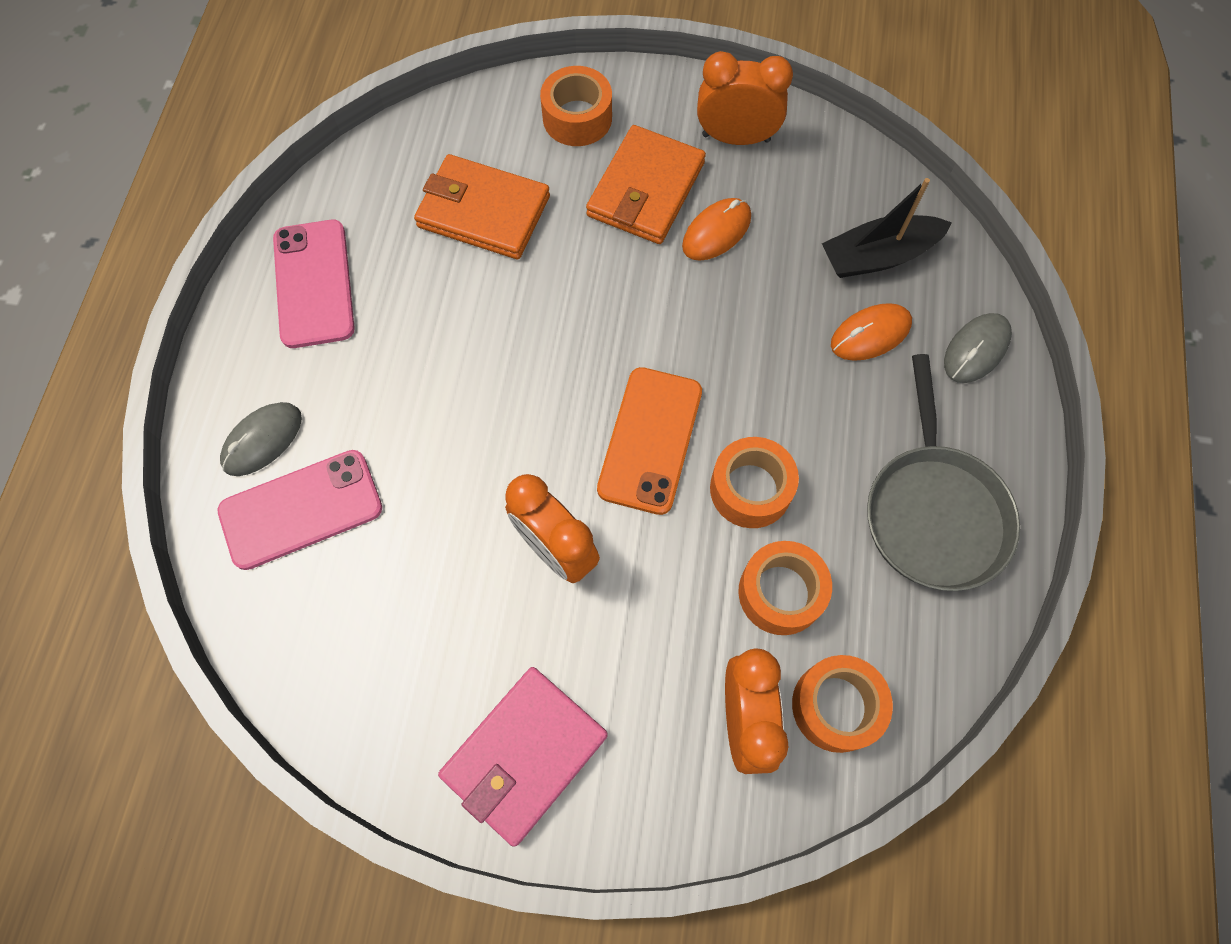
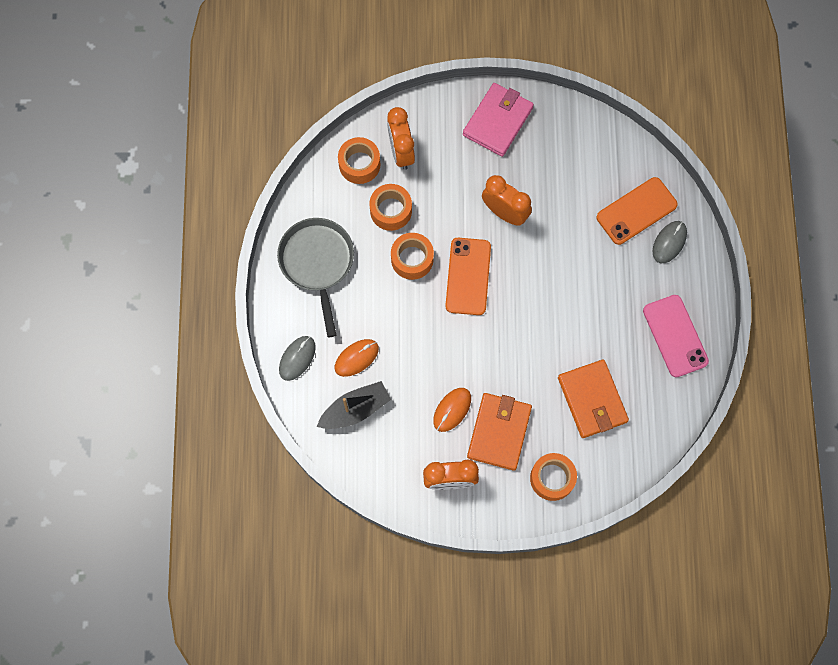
camera: 170 degrees right, 5 degrees up
(301, 509) = (636, 211): pink phone -> orange phone
(483, 212) = (592, 400): orange wallet -> orange wallet turned 60 degrees clockwise

